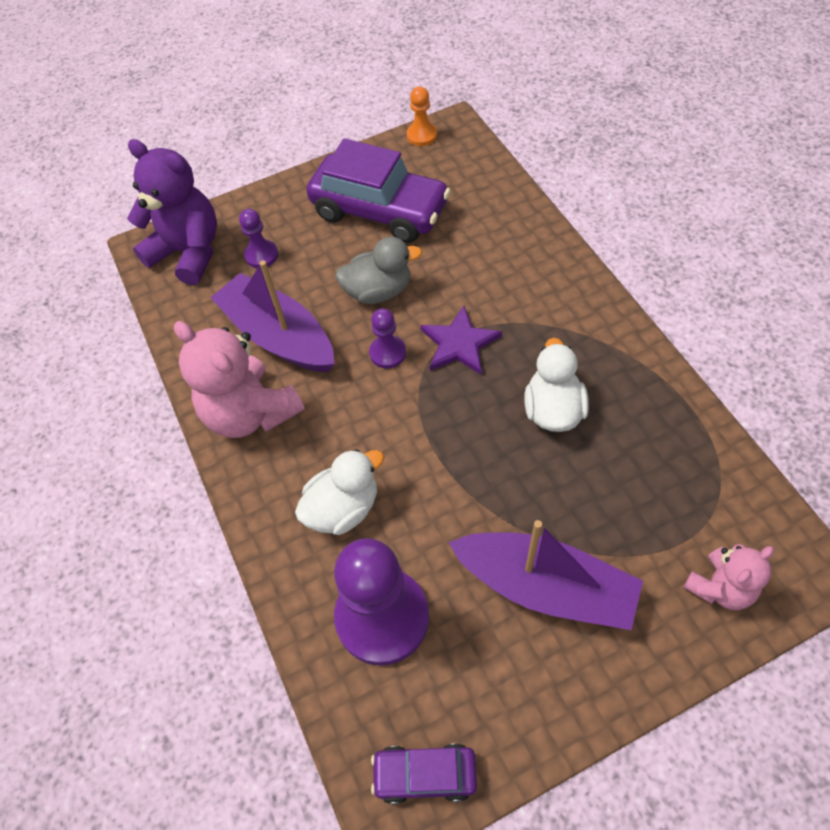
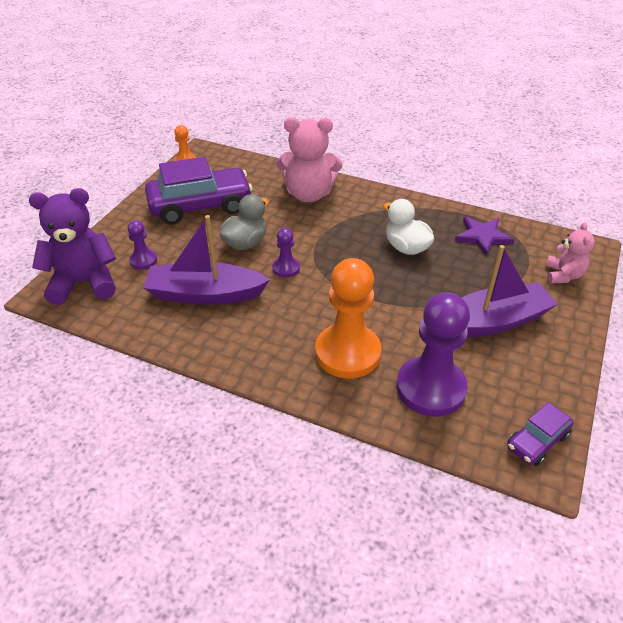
camera: 45 degrees left, 15 degrees down
(250, 412) = (232, 341): pink teddy bear -> pink teddy bear (308, 194)
(343, 508) = (347, 353): white duck -> orange pawn
(459, 343) = (322, 244): purple star -> purple star (482, 236)

